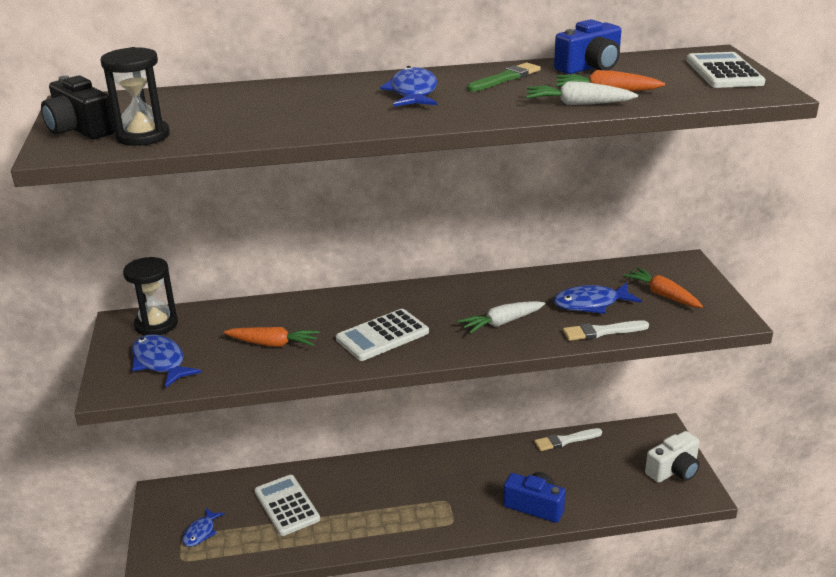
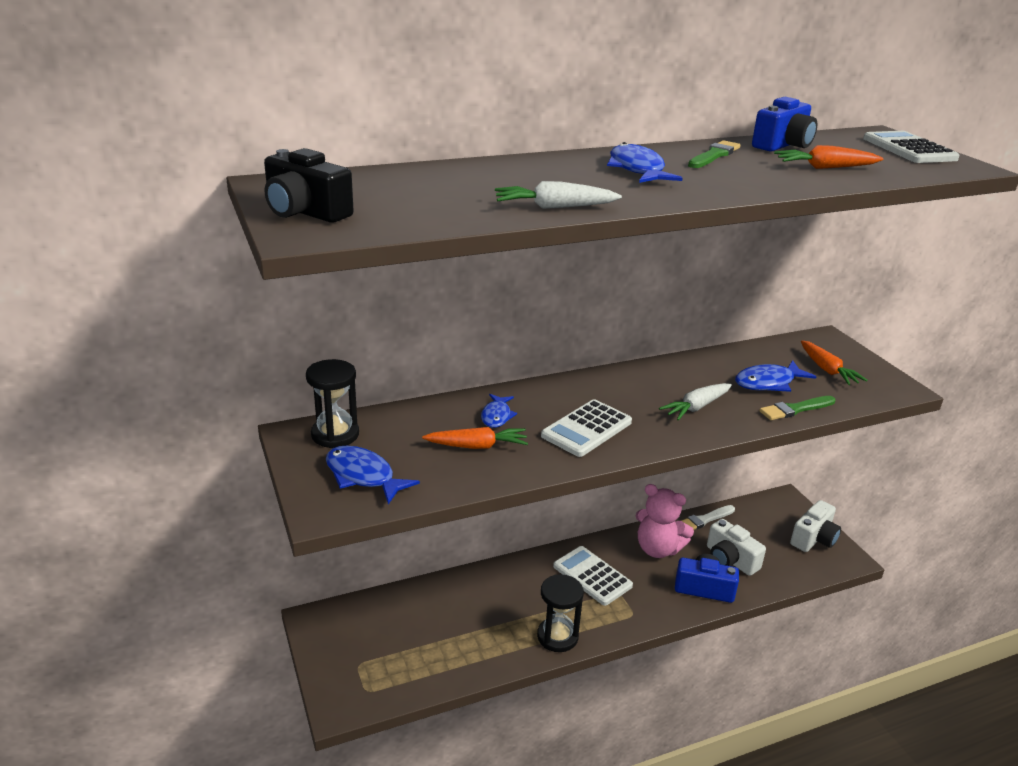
camera: 15 degrees left, 0 degrees up
(143, 136) = (388, 218): black hourglass -> black hourglass (557, 636)
(201, 532) = (376, 657): blue fish -> blue fish (496, 416)
(287, 505) = (457, 617): white calculator -> white calculator (592, 576)
(505, 464) = (658, 549): none -> pink teddy bear
(574, 482) = (730, 560): none -> white camera
(578, 104) = (811, 179): white carrot -> white carrot (554, 207)
(602, 332) = (795, 409): white brush -> green brush
(662, 295) = (827, 370): orange carrot -> orange carrot turned 150 degrees counterclockwise

